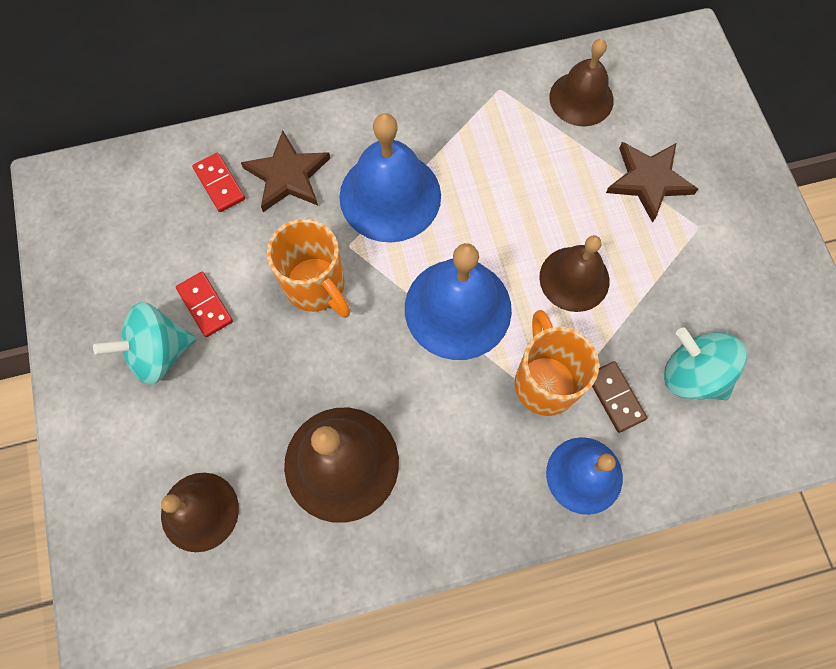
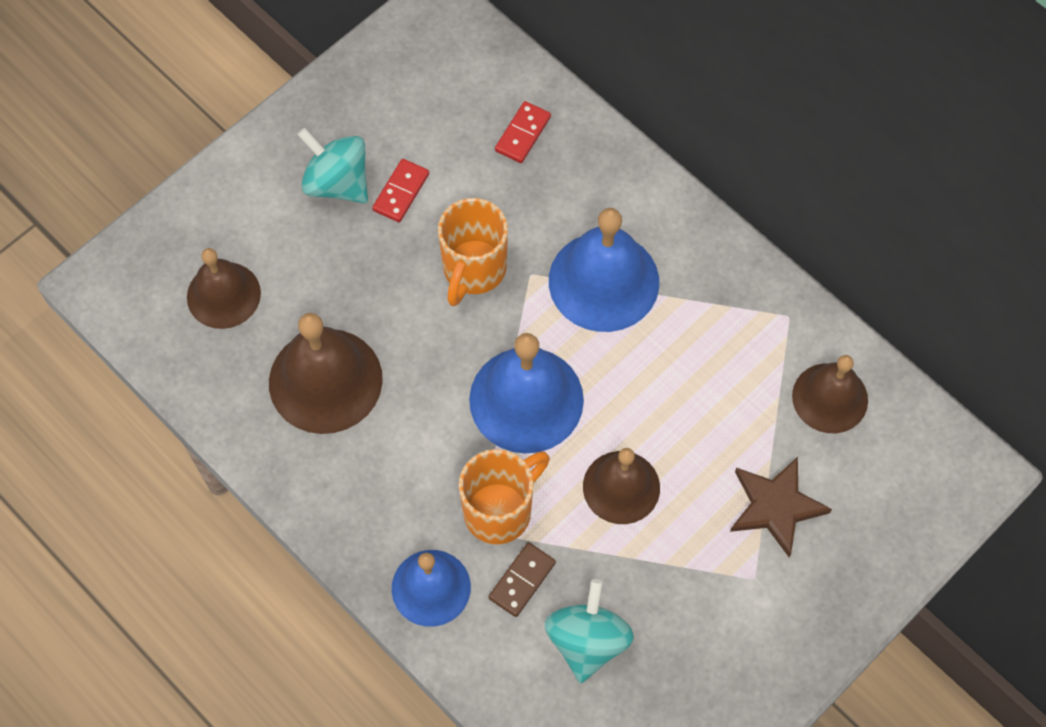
camera: 60 degrees right, 5 degrees down
(288, 175) = (568, 184): brown star -> none

